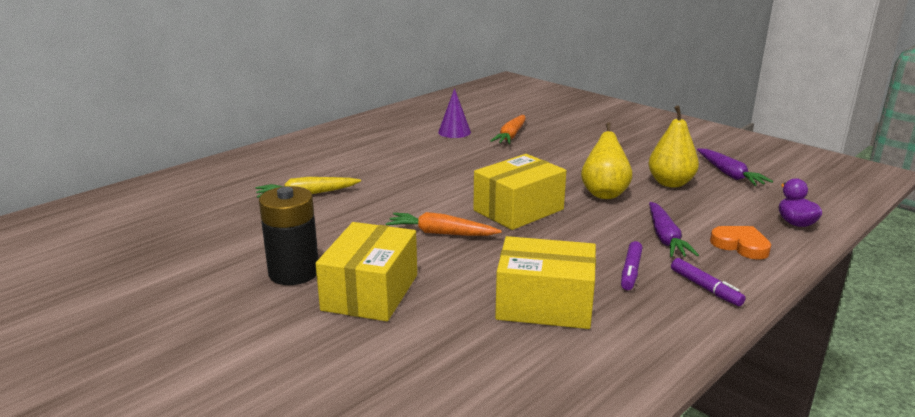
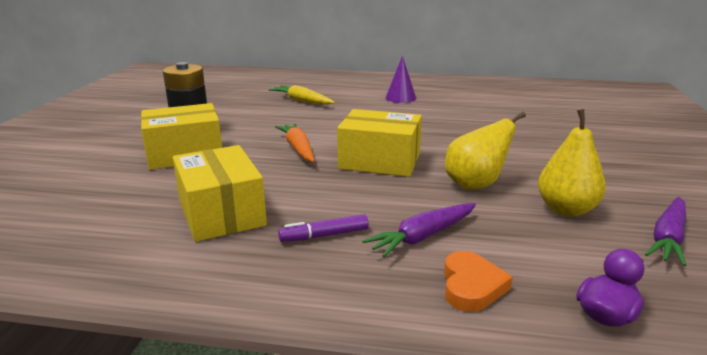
camera: 55 degrees right, 0 degrees up
(454, 132) = (487, 104): purple cone -> purple cone (400, 98)
(511, 136) = (524, 121): orange carrot -> none
(705, 288) = (335, 284): purple marker -> none

